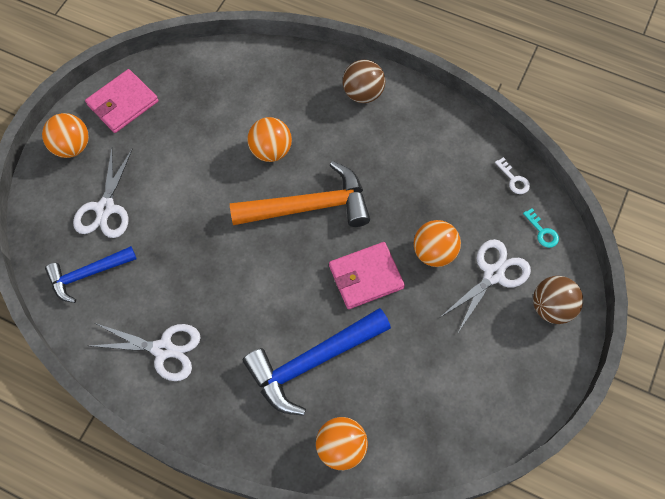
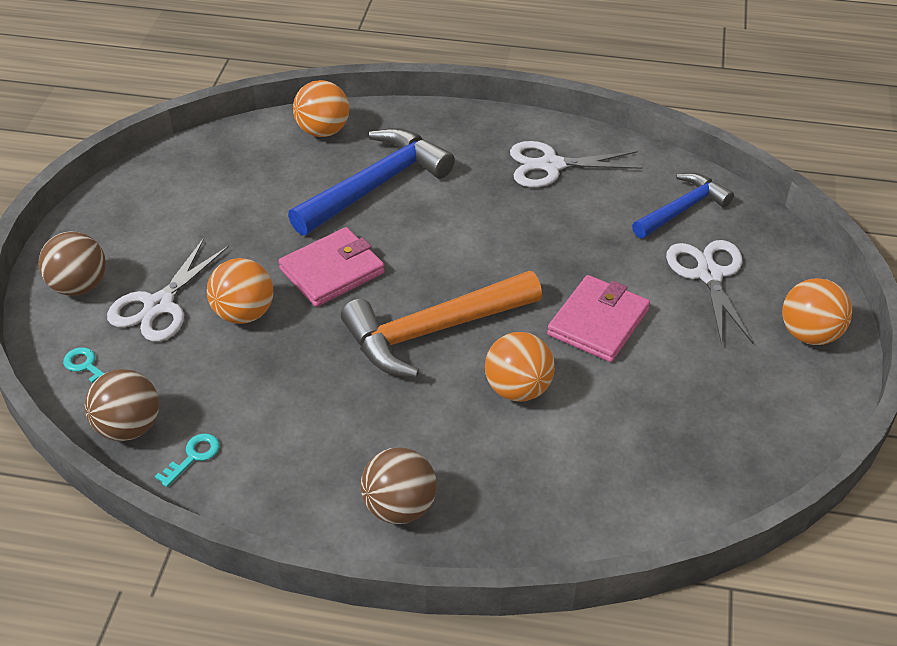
camera: 165 degrees right, 20 degrees down
(123, 103) = (780, 406): pink wallet -> pink wallet (598, 322)
(475, 150) = (193, 457): none -> turquoise key
(514, 179) = (129, 427): white key -> brown ball

